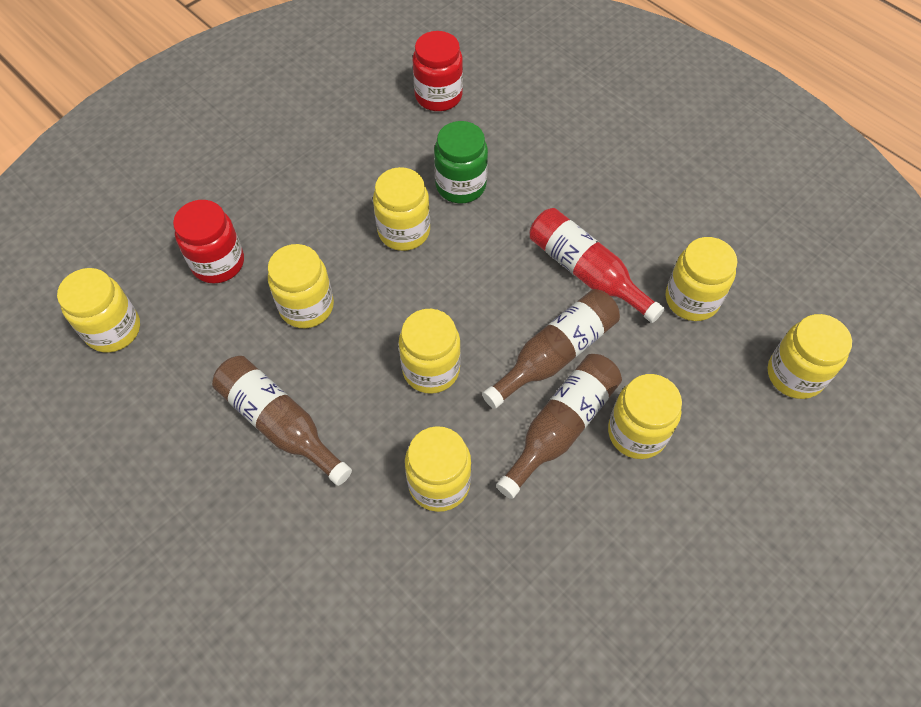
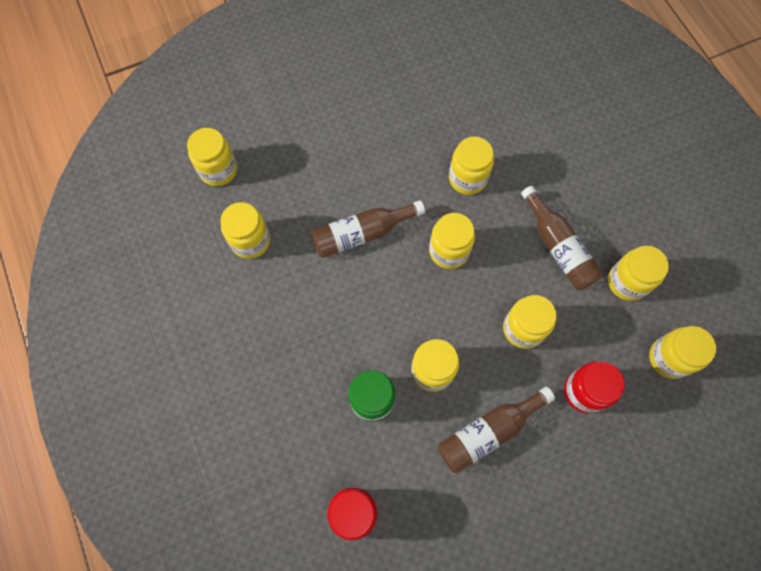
camera: 160 degrees left, 10 degrees up
(561, 426) = (380, 187): brown bottle -> brown bottle (488, 432)
(586, 272) = (311, 287): red bottle -> none
(637, 433) = (336, 168): yellow jar -> yellow jar (627, 282)

